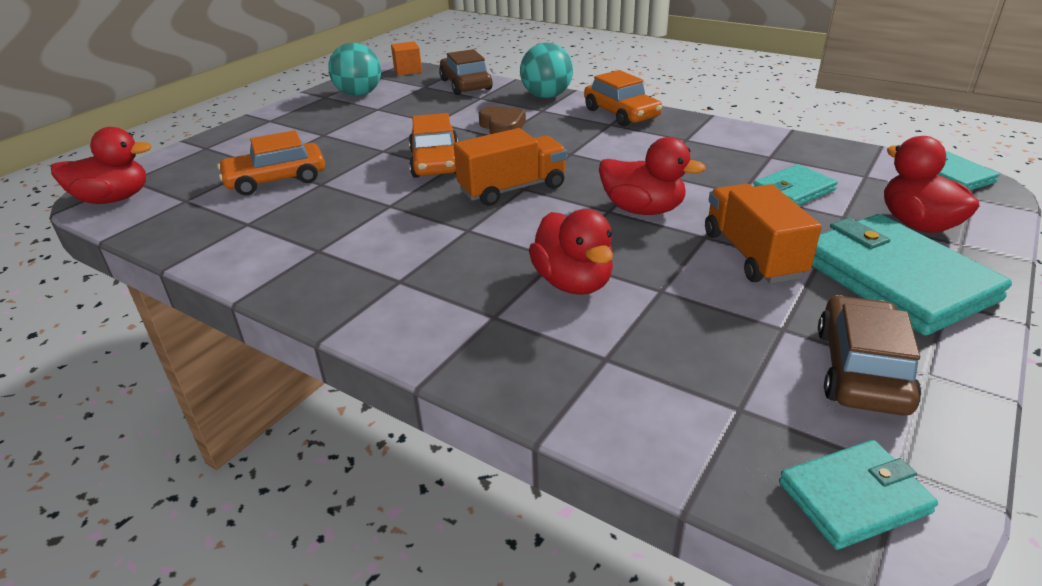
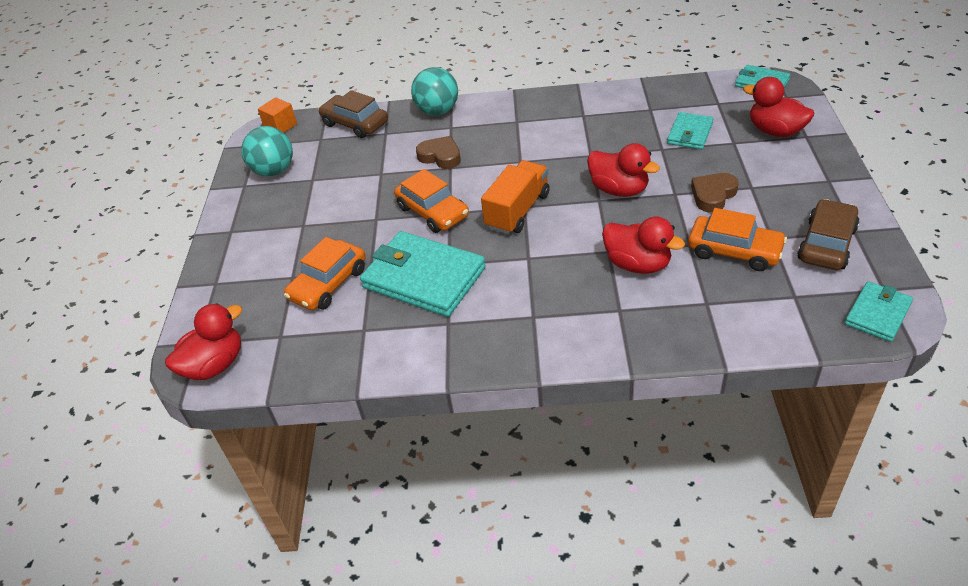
camera: 30 degrees left, 10 degrees up
(621, 114) = (514, 108): orange car -> orange car (734, 251)
(642, 210) = (619, 189): red duck -> red duck turned 45 degrees clockwise
(752, 255) = (713, 195): orange truck -> brown heart
(861, 369) = (826, 244): brown car -> brown car turned 45 degrees clockwise
(895, 279) = (796, 177): turquoise wallet -> turquoise wallet (424, 278)

